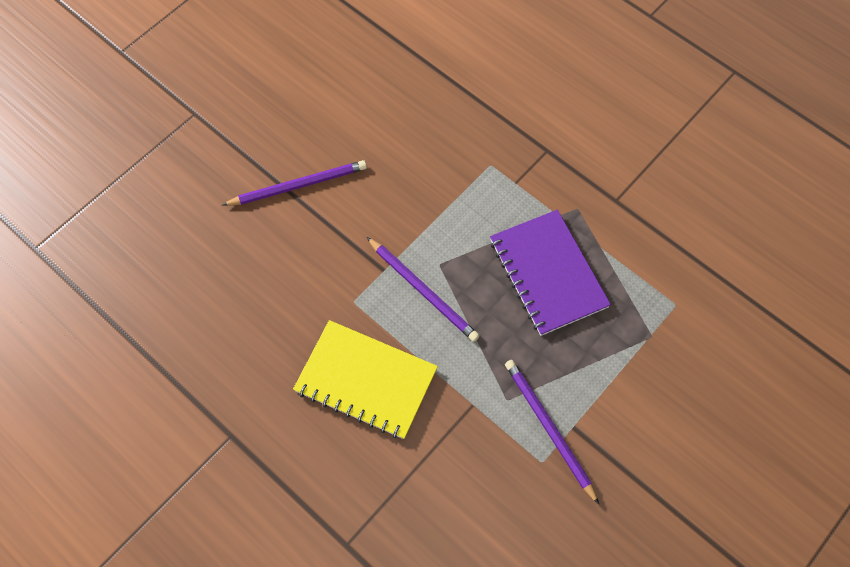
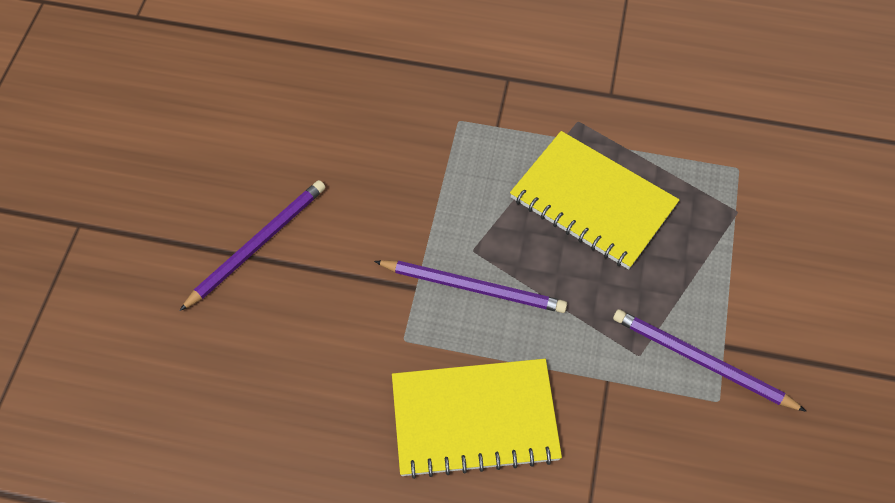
camera: 30 degrees left, 5 degrees down
(548, 273) = (593, 202): purple notebook -> yellow notebook

